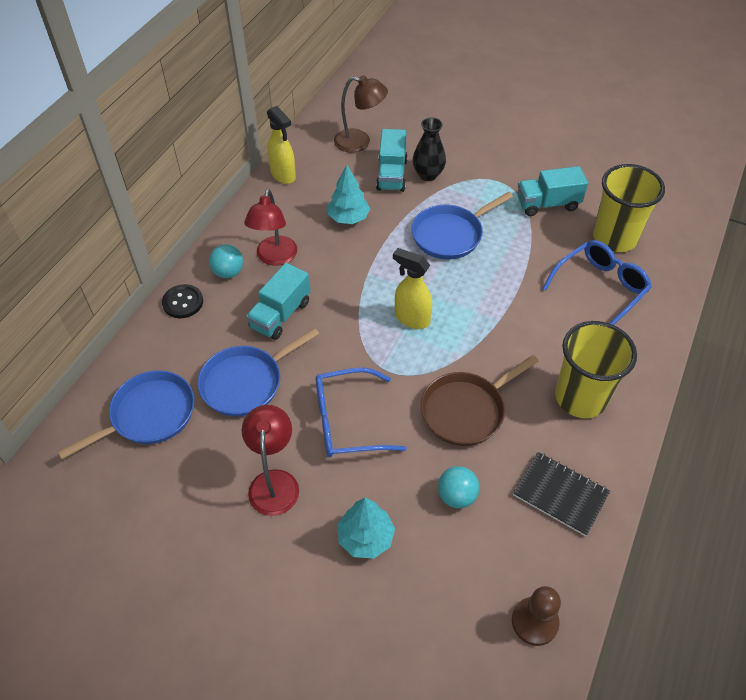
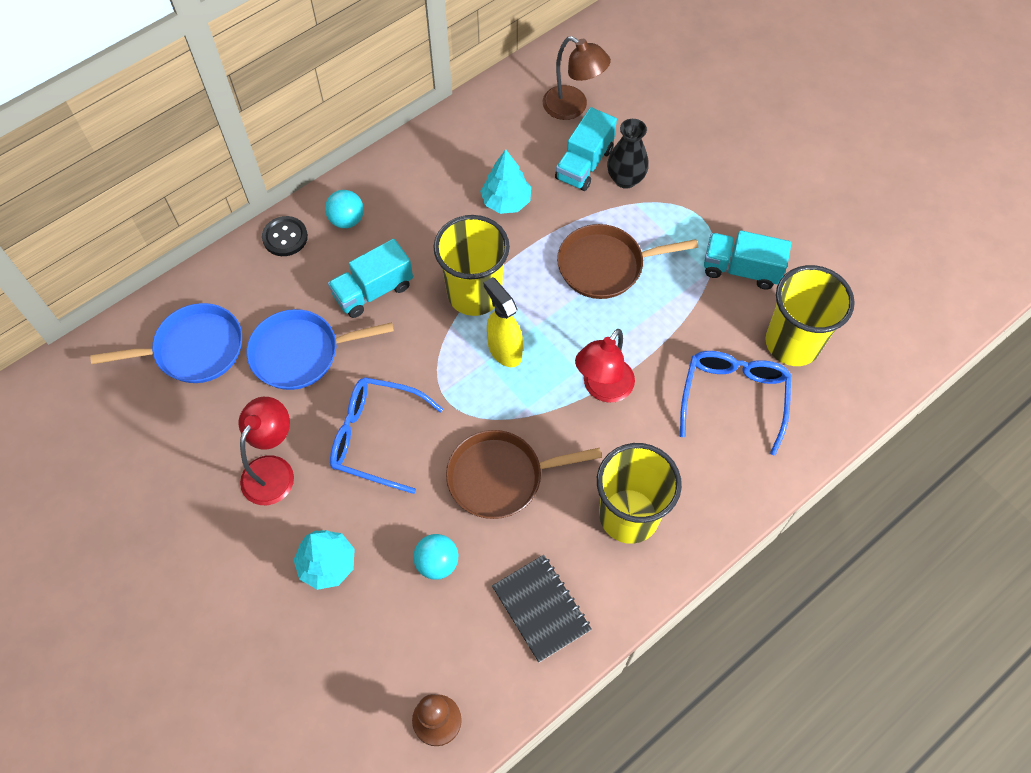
camera: 25 degrees right, 10 degrees up
(274, 258) = (402, 221): red lamp -> red lamp (602, 389)
(283, 175) = (465, 121): yellow spray bottle -> none
(363, 288) = (474, 294): none -> yellow cup
(450, 235) = (605, 265): blue pan -> brown pan
(599, 288) = (733, 398): blue glasses -> blue glasses turned 60 degrees counterclockwise

